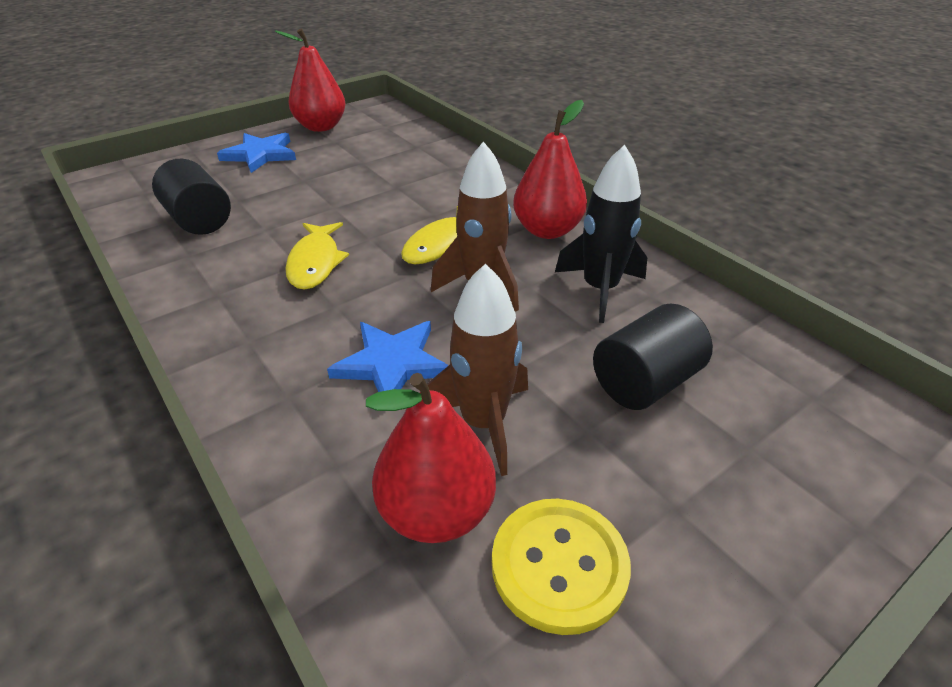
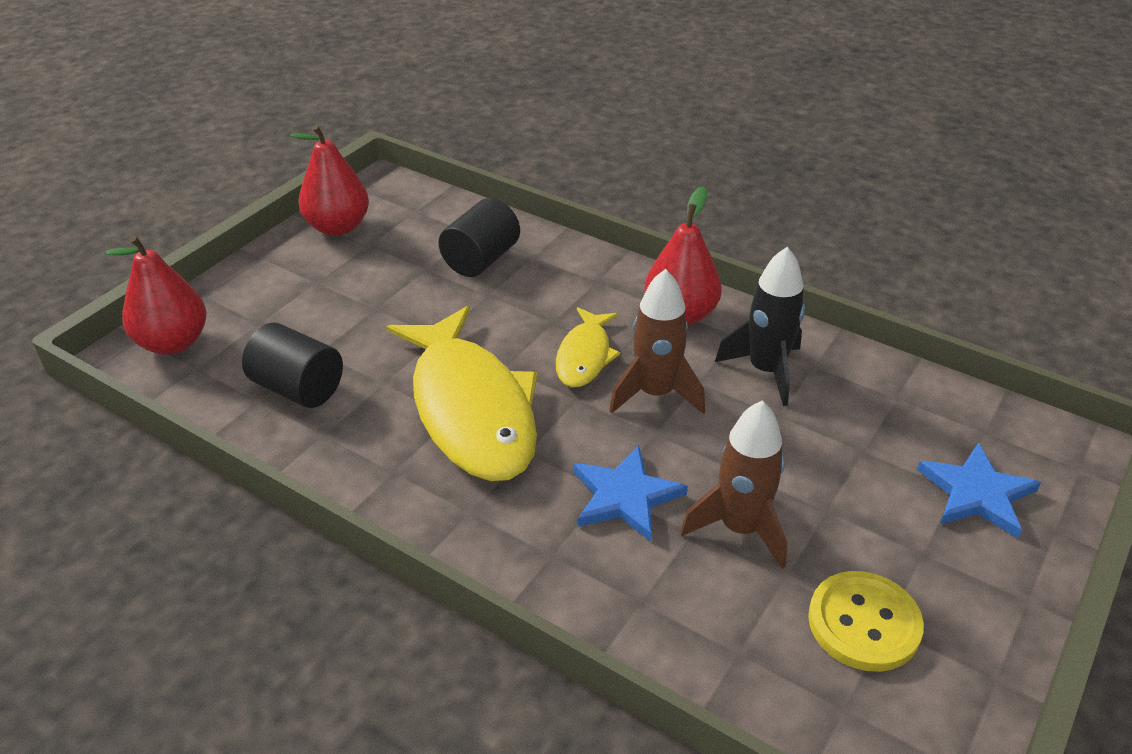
camera: 20 degrees left, 0 degrees up
(260, 155) = (295, 283): blue star -> blue star (977, 494)
(315, 262) = (471, 409): yellow fish -> yellow fish, size x2.00
(436, 511) = (749, 612): red pear -> red pear (173, 343)
(645, 382) = (851, 454): black cylinder -> black cylinder (481, 260)

